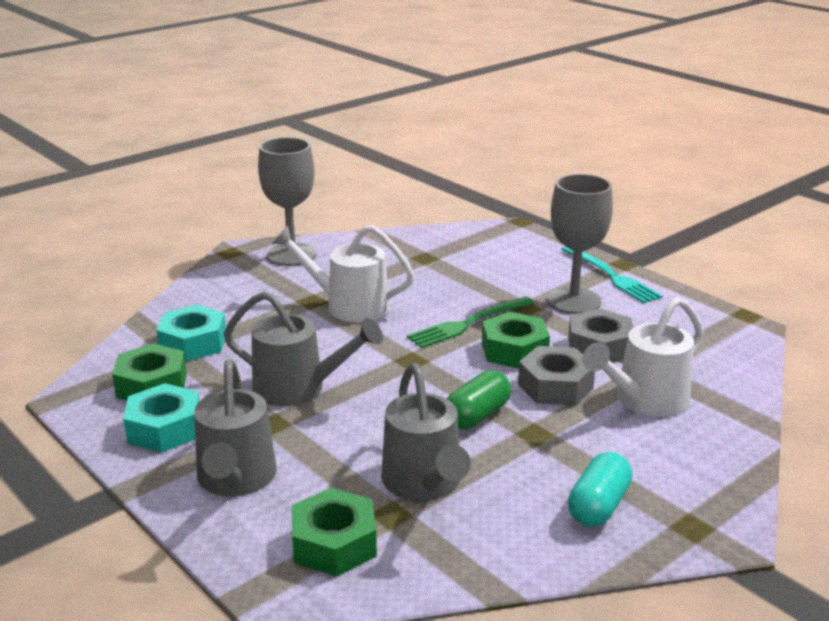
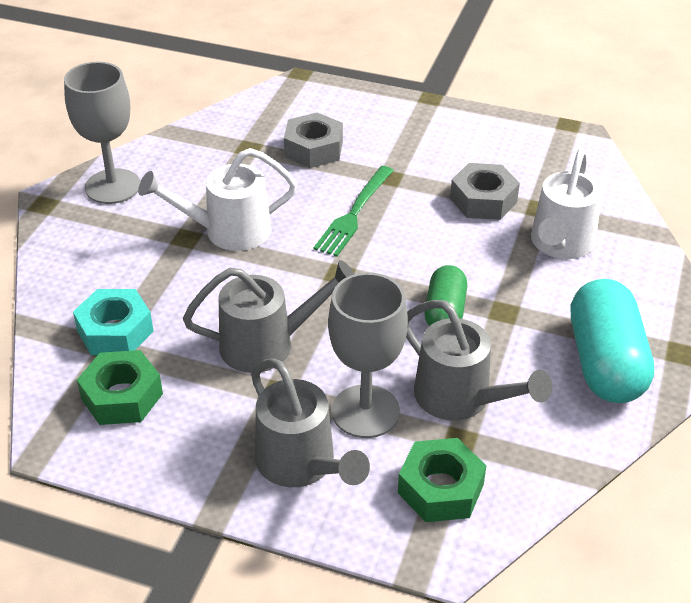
camera: 30 degrees left, 15 degrees up
(164, 428) = (184, 439): turquoise nut -> none
(514, 350) = (418, 230): green nut -> none
(555, 386) = (481, 256): grey nut -> grey nut (313, 149)
(573, 301) = (423, 155): grey goblet -> grey goblet (365, 411)
(598, 506) = (605, 362): turquoise capsule -> turquoise capsule, size x1.69
(612, 276) = (433, 116): turquoise fork -> none

